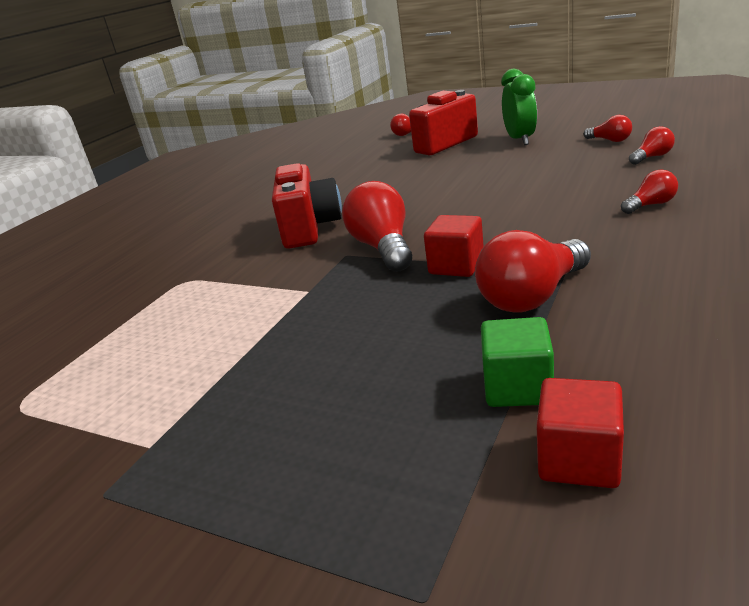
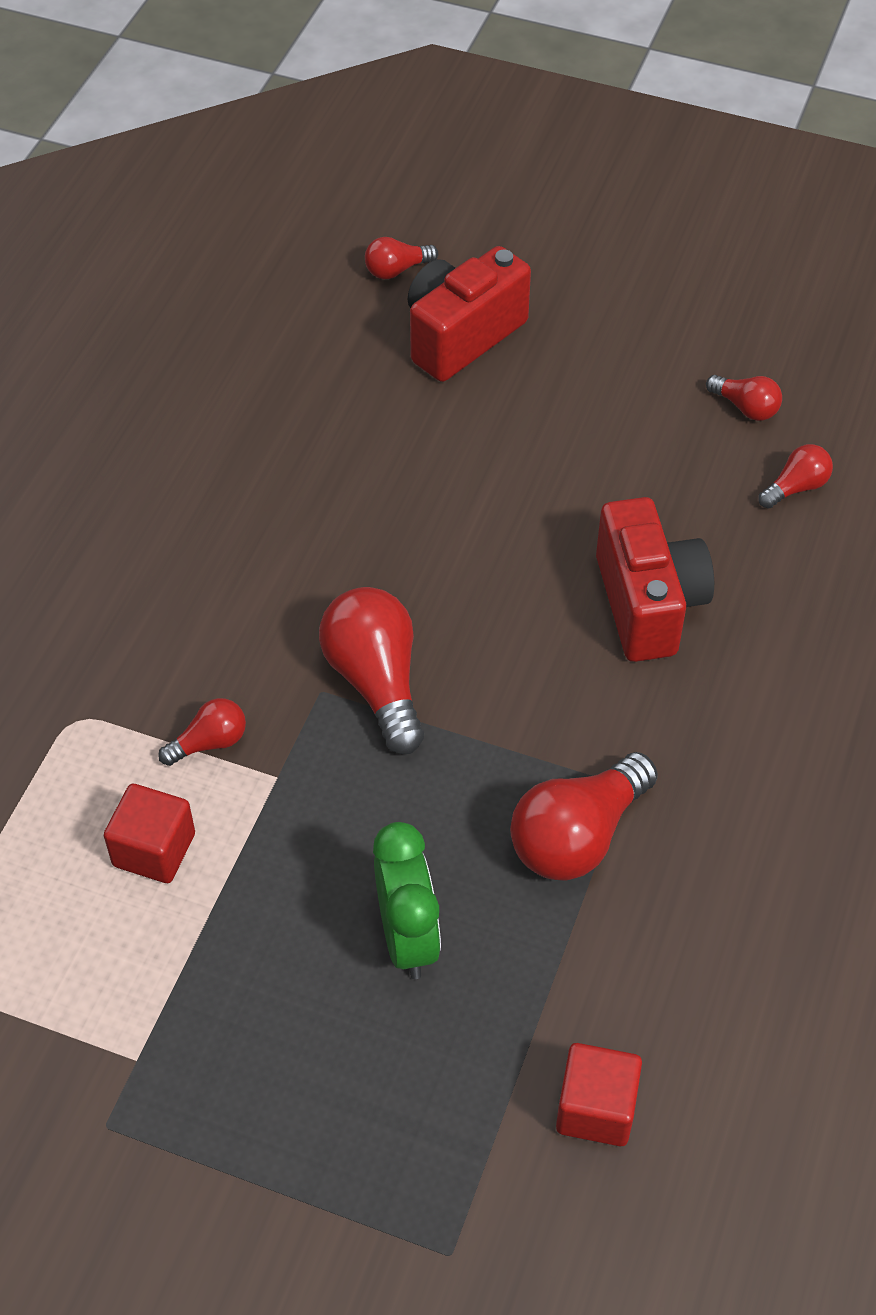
camera: 10 degrees left, 25 degrees up
(309, 228) = (251, 600): red camera -> red camera (648, 604)
(456, 266) = (483, 749): red cube -> red cube (154, 850)
(517, 387) = (546, 1002): green cube -> none
(520, 140) = (600, 361): green clock -> green clock (408, 937)
(650, 205) = (762, 638): red light bulb -> red light bulb (209, 742)

